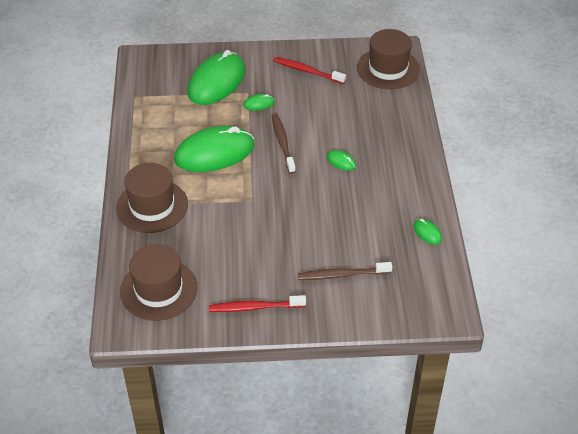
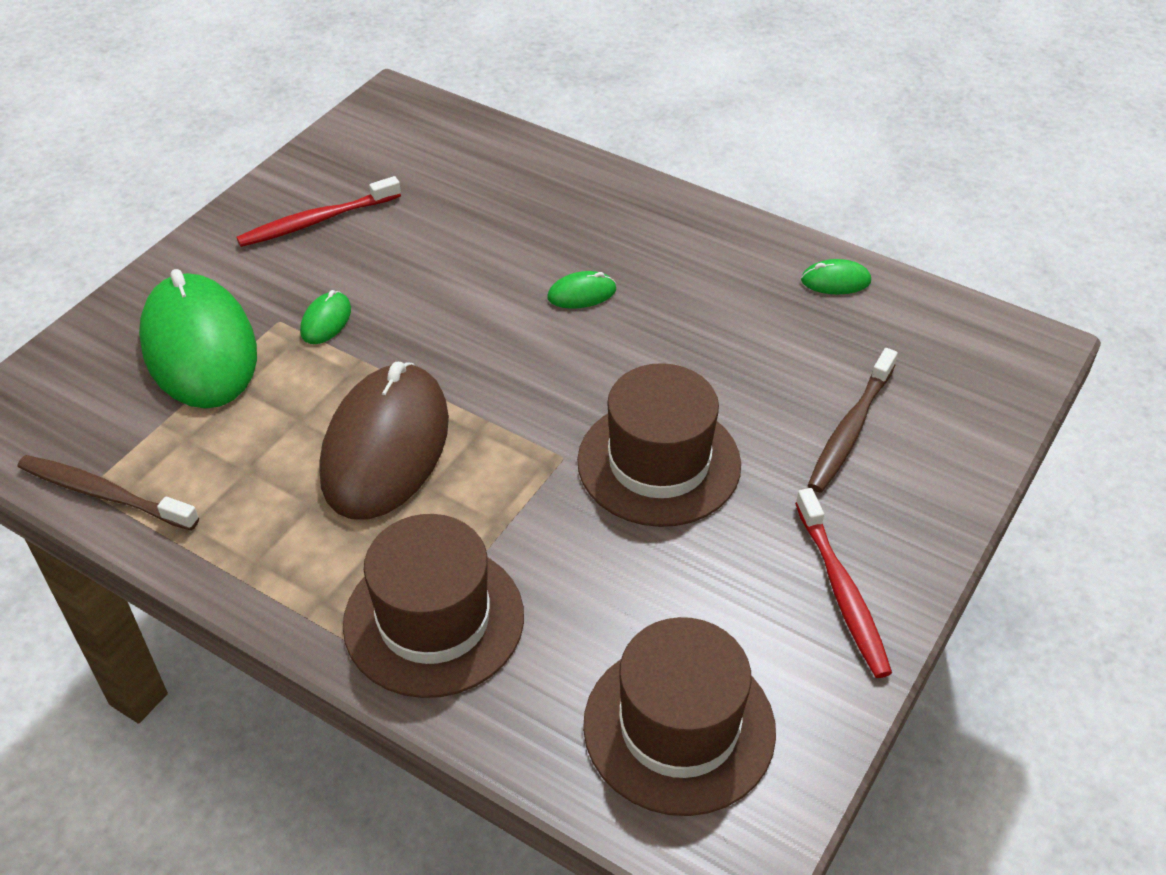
camera: 55 degrees left, 0 degrees up
(214, 153) = (386, 447): green mouse -> brown mouse
(255, 307) = (841, 590): red toothbrush -> red toothbrush turned 45 degrees counterclockwise
(282, 143) = (461, 341): brown toothbrush -> brown toothbrush (105, 494)
(388, 68) = (424, 133): brown hat -> brown hat (659, 463)

